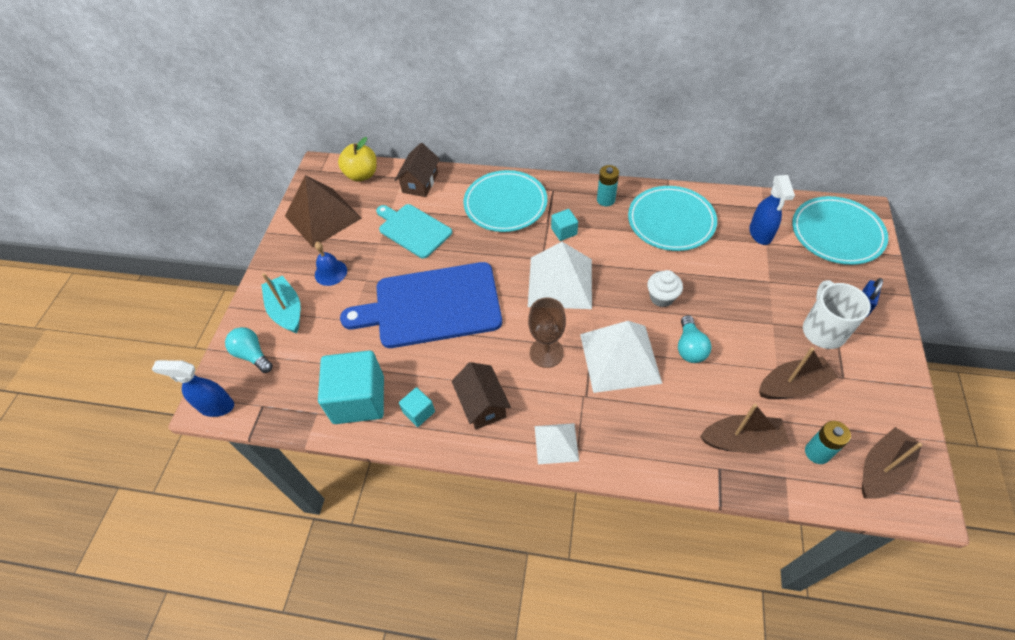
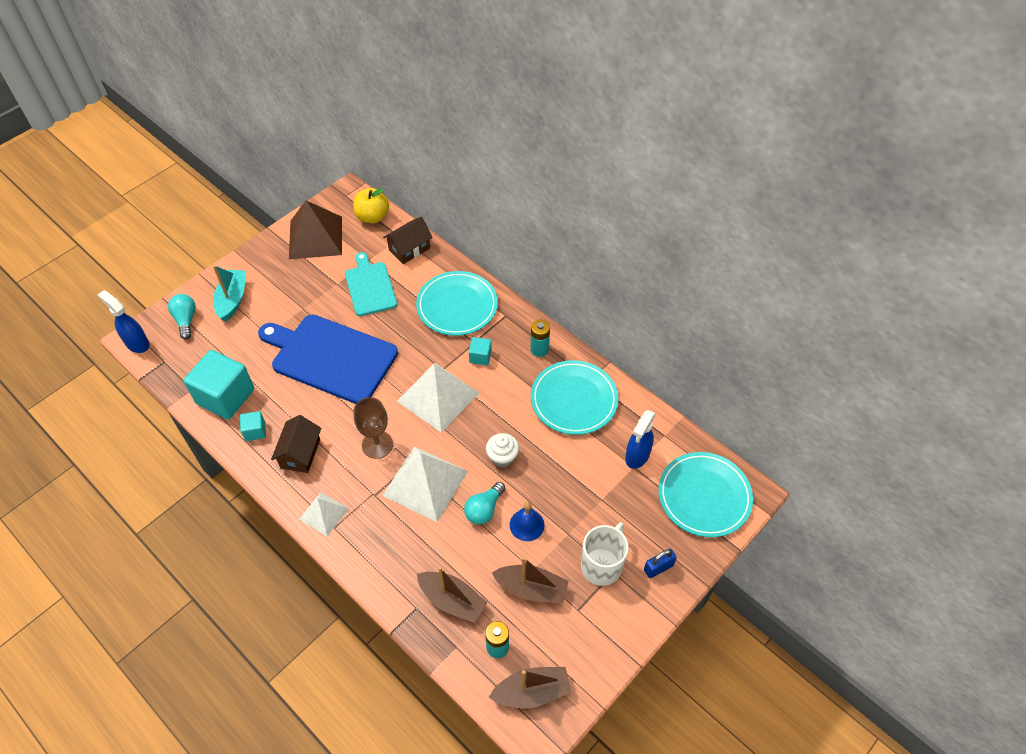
camera: 30 degrees right, 0 degrees up
(330, 272) = (284, 287): blue bell -> blue bell (527, 525)

